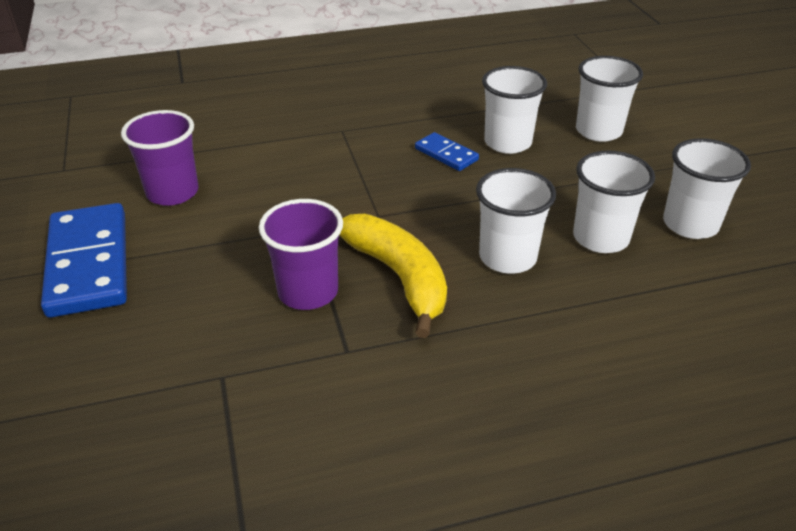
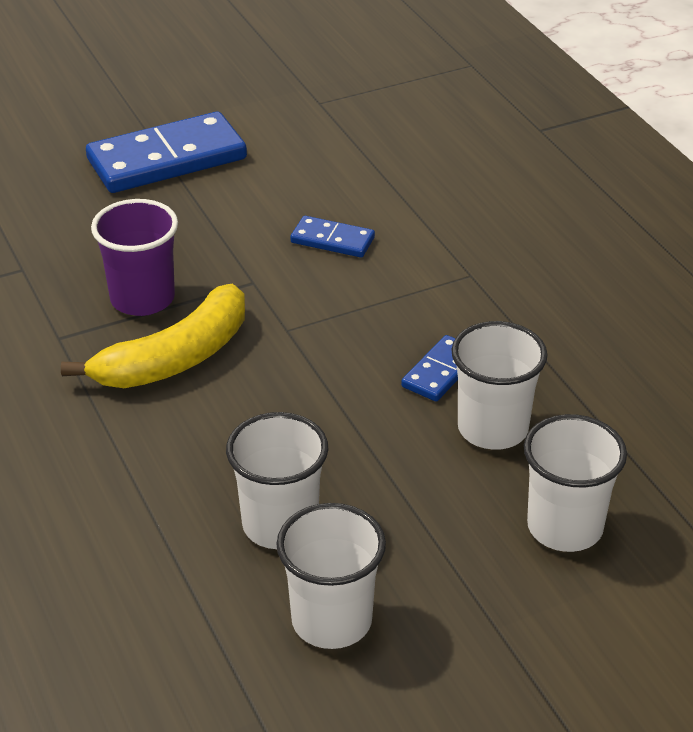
camera: 80 degrees right, 0 degrees up
(172, 192) = (295, 178): purple cup -> none
(271, 183) = (332, 240): none -> blue domino
(507, 257) = (224, 441): white cup -> none

